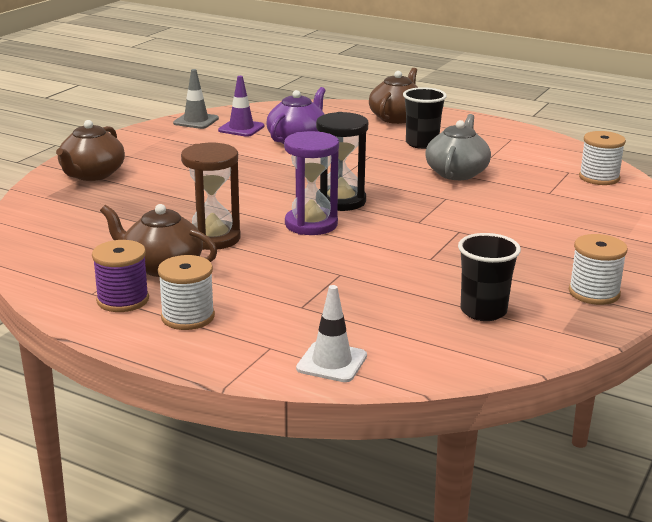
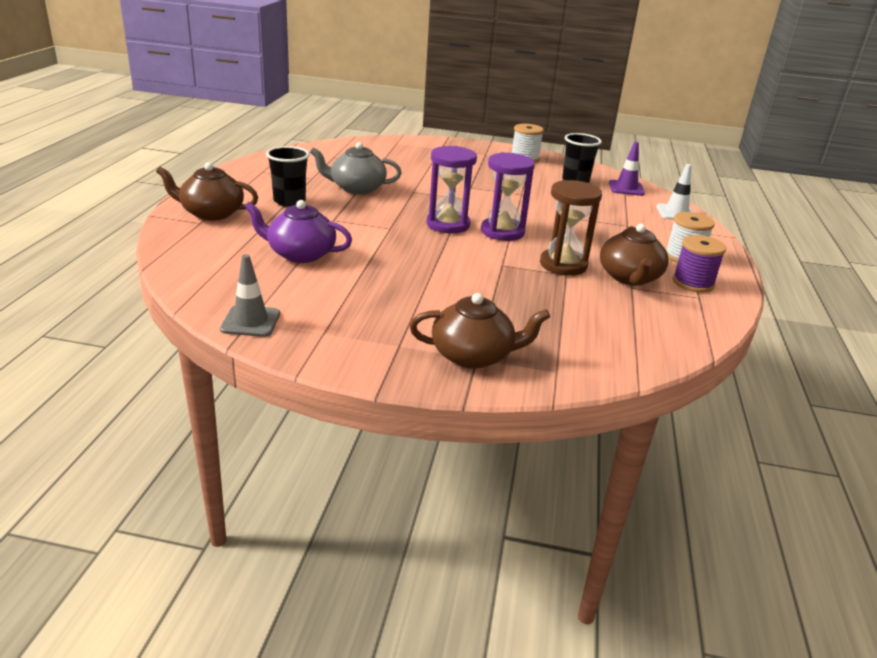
camera: 110 degrees left, 5 degrees up
(241, 128) = (272, 288): purple traffic cone -> purple traffic cone (626, 188)
(341, 201) = (448, 224): black hourglass -> purple hourglass
(599, 178) = (341, 150): white spool -> none

